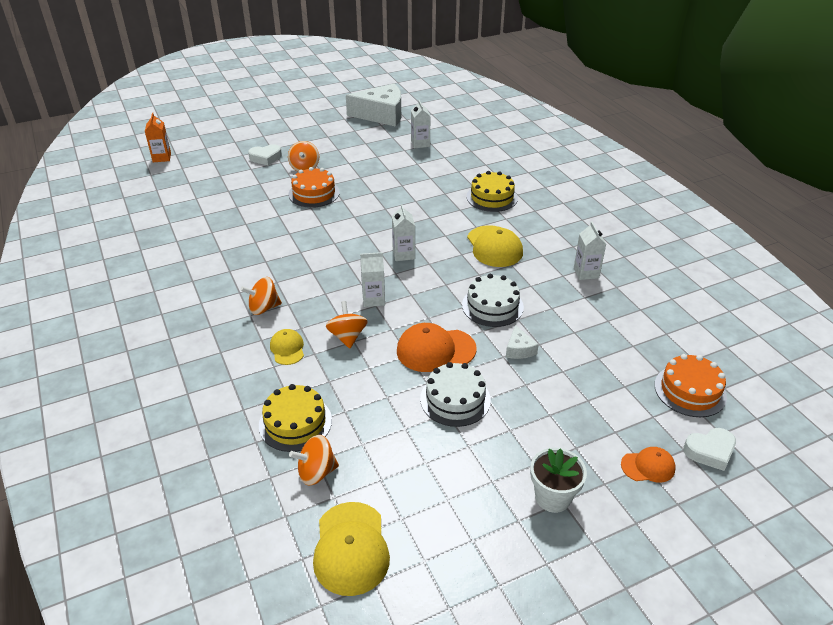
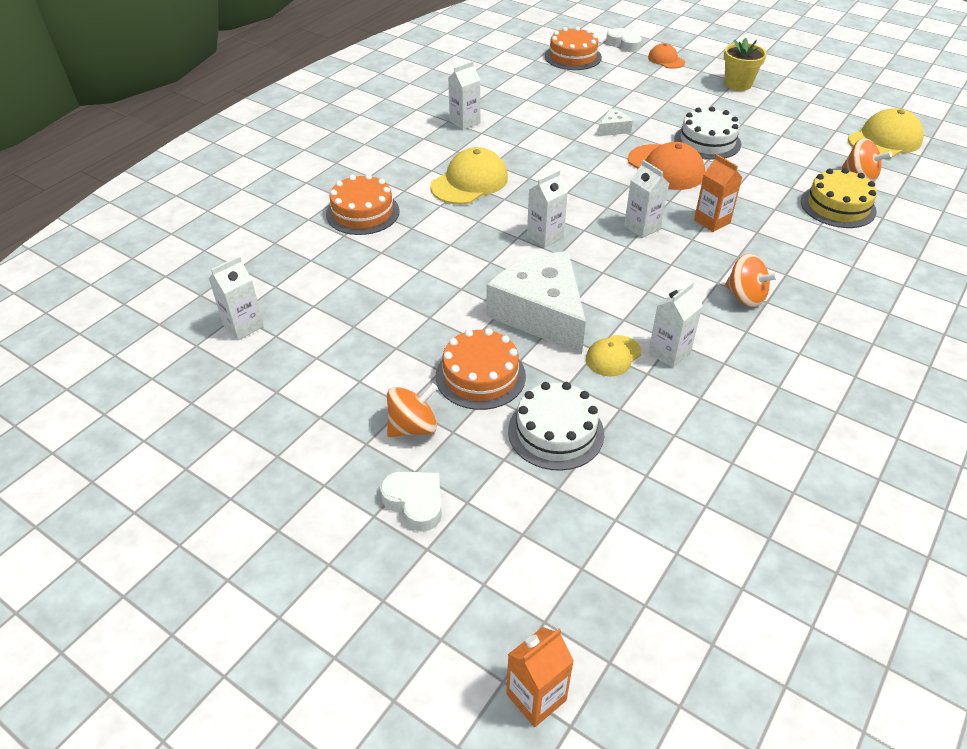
camera: 120 degrees left, 5 degrees up
(259, 255) = (669, 353): none -> white carton
(287, 348) = (774, 251): yellow cap -> yellow cap (613, 356)
(347, 336) = (712, 221): orange spinning top -> orange carton
(381, 115) = (145, 419): white cheese -> white cheese (541, 313)
(492, 197) = (362, 212): yellow cake -> orange cake
(492, 306) = (571, 156): white cake -> white cake (556, 432)
(553, 497) = (738, 84): white flower pot -> yellow flower pot

